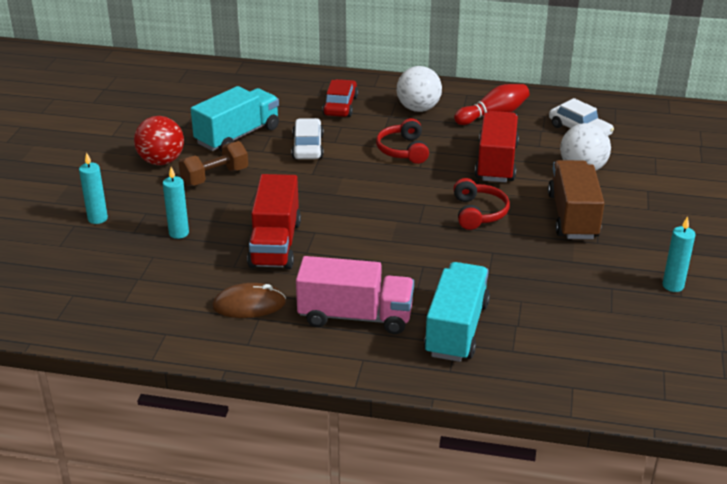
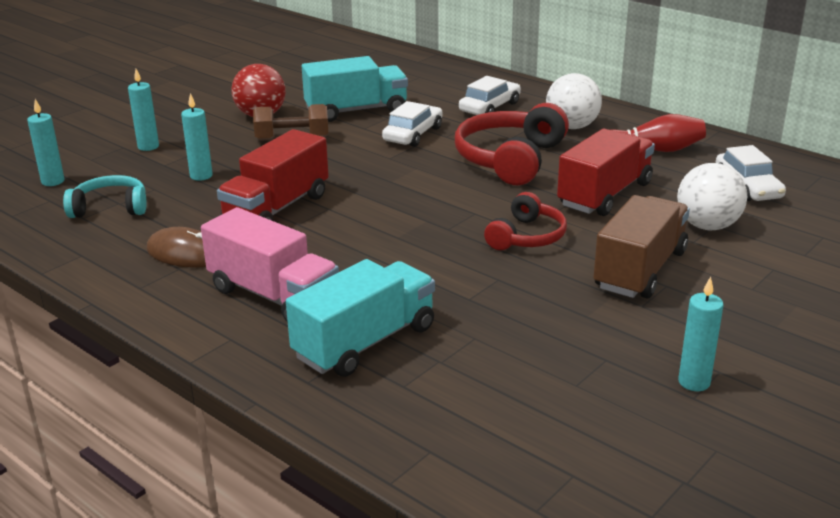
camera: 30 degrees right, 5 degrees down
(52, 276) = (53, 181): none -> turquoise candle
(137, 285) = (110, 208): none -> turquoise headphones
(340, 106) = (490, 107): red car -> white car
(403, 150) = (510, 159): red headphones -> red headphones, size x1.67

